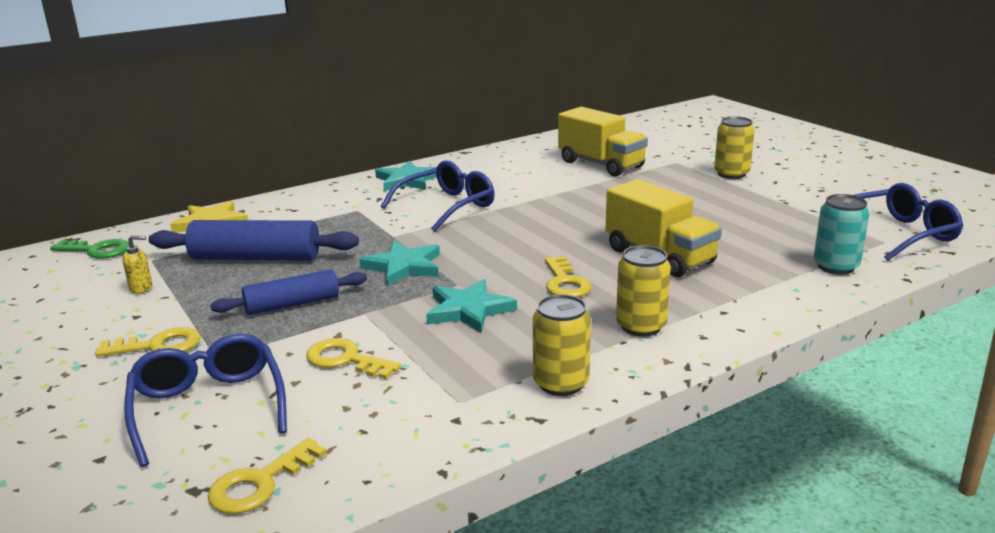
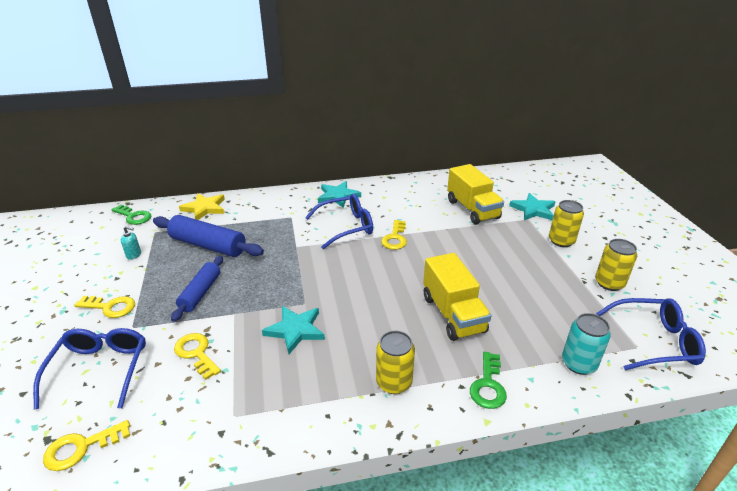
camera: 20 degrees right, 10 degrees up
(141, 288) = (134, 255): yellow soap dispenser -> turquoise soap dispenser
(292, 304) = (200, 293): blue rolling pin -> blue rolling pin turned 75 degrees counterclockwise
(404, 266) = (284, 277): turquoise star -> turquoise star (533, 210)
(561, 383) = (305, 422): yellow can -> yellow can (609, 283)
(565, 282) = (372, 322): yellow key -> yellow key (395, 238)
(753, 304) = (488, 385): none -> green key

